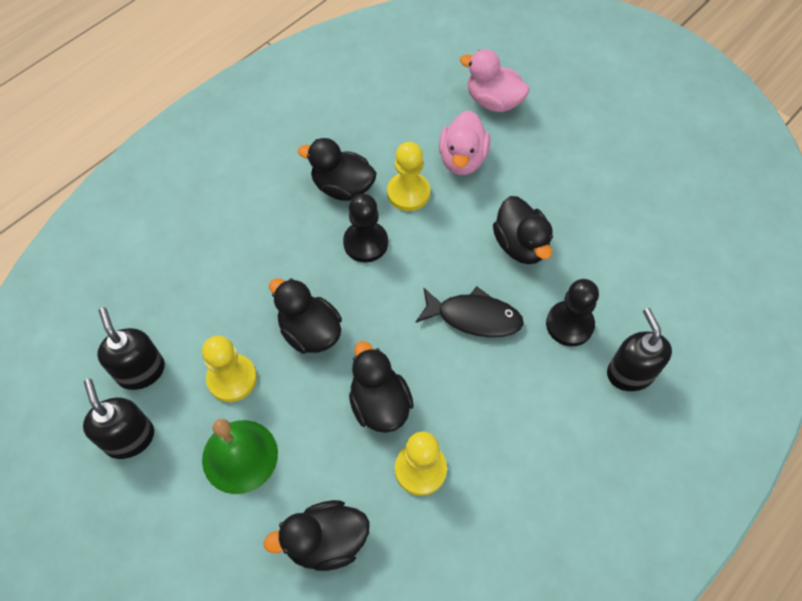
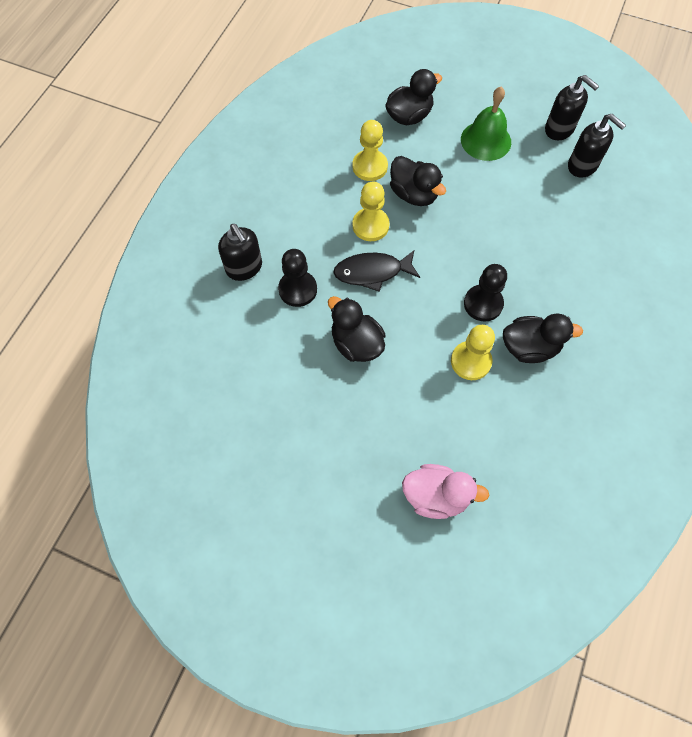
camera: 160 degrees right, 5 degrees up
(232, 379) = (520, 179): yellow pawn -> yellow pawn (370, 225)
(310, 332) = (486, 224): black duck -> none
(462, 159) = (438, 413): pink duck -> none

